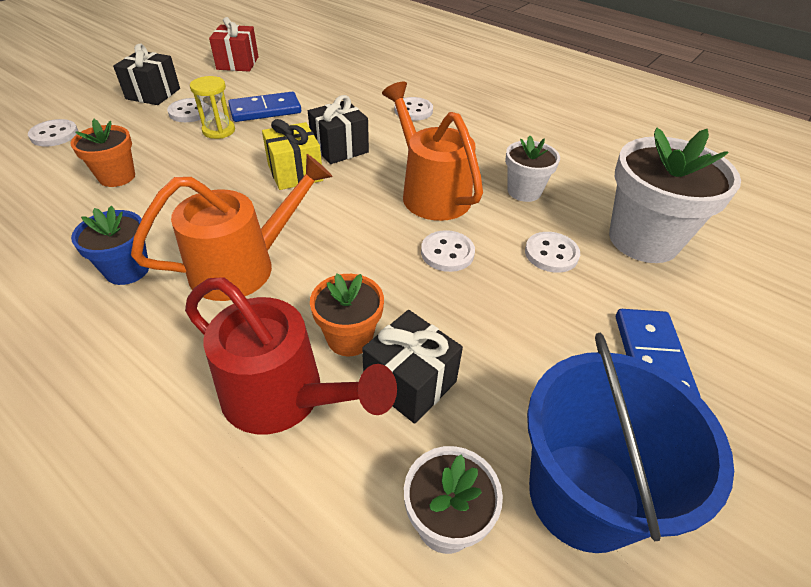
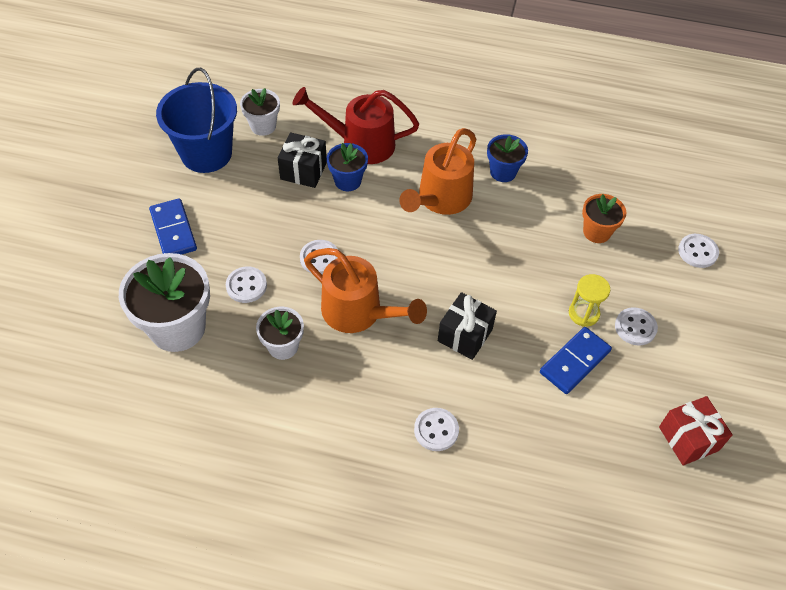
camera: 155 degrees right, 10 degrees up
(153, 94) = (698, 339): black gift -> none
(295, 173) = (476, 290): yellow gift -> none
(349, 338) = (348, 181): orange flower pot -> blue flower pot

